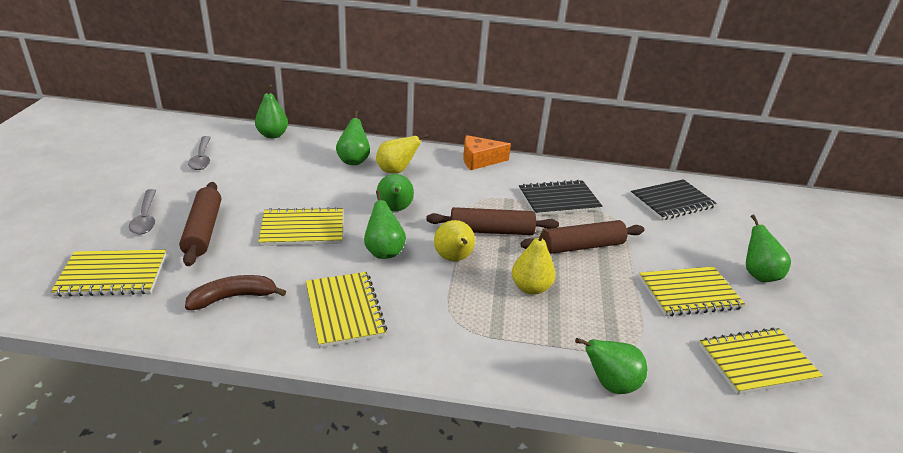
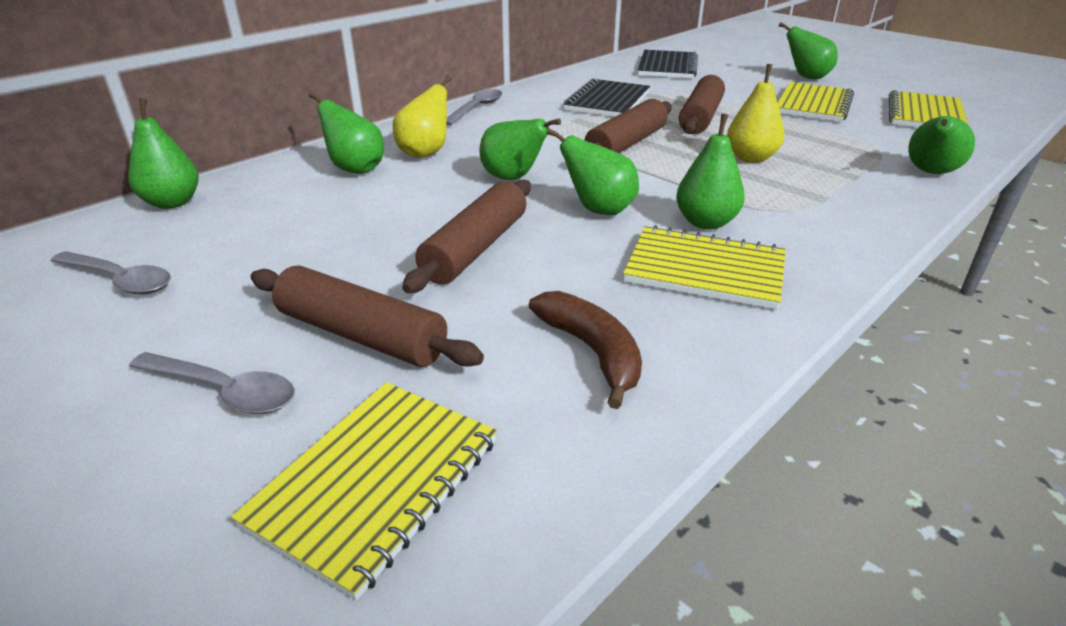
camera: 50 degrees left, 0 degrees up
(233, 297) = (592, 352): brown banana -> brown banana turned 135 degrees clockwise
(302, 229) = (476, 248): yellow notebook -> brown rolling pin
(406, 295) = (705, 222): none -> green pear
(454, 259) = (659, 177): yellow pear -> none
(479, 160) = (476, 109): orange cheese -> grey spoon

